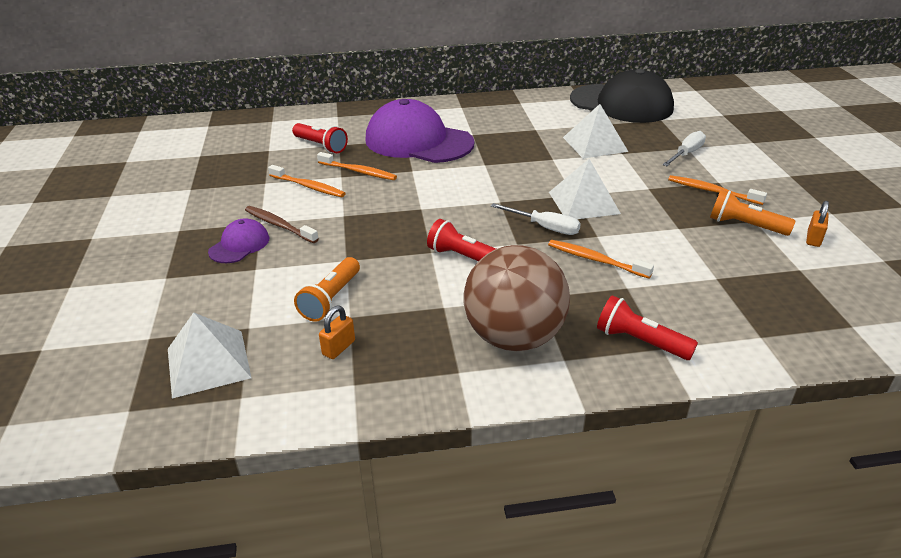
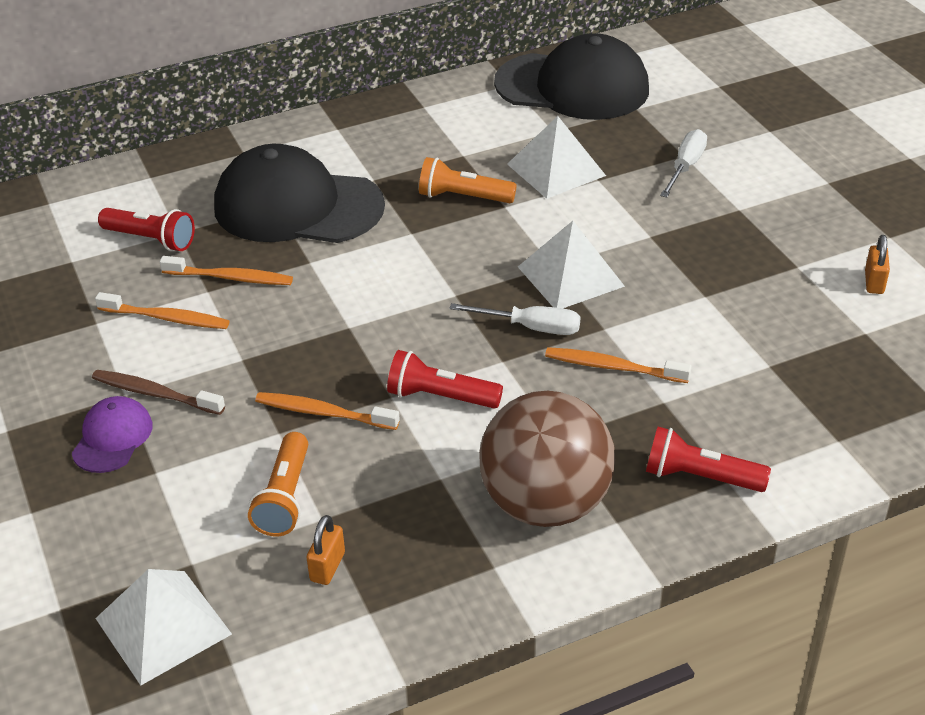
camera: 15 degrees left, 5 degrees up
(418, 141) = (297, 206): purple cap -> black cap
(712, 191) = (734, 227): orange toothbrush -> orange toothbrush (323, 413)
(745, 225) = (787, 277): orange flashlight -> orange flashlight (463, 197)

